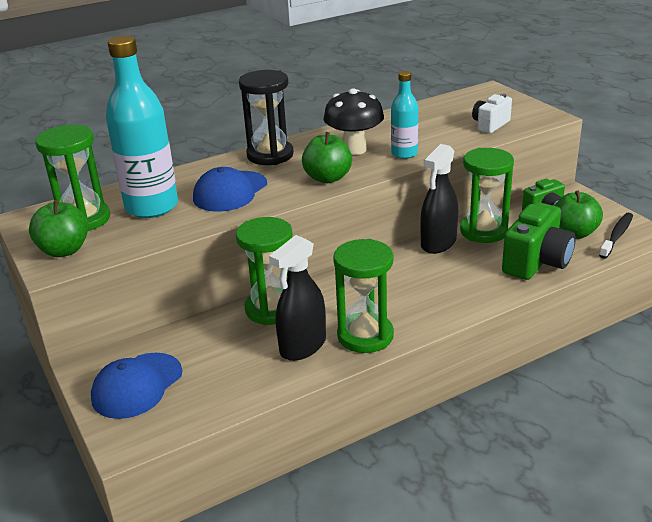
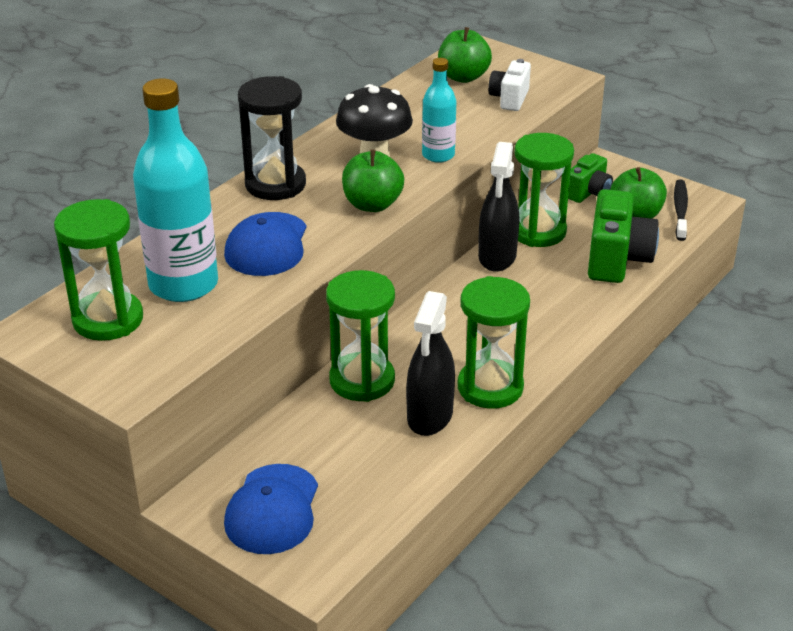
camera: 25 degrees left, 5 degrees up
(64, 250) = (122, 366): green apple -> green apple (463, 77)

